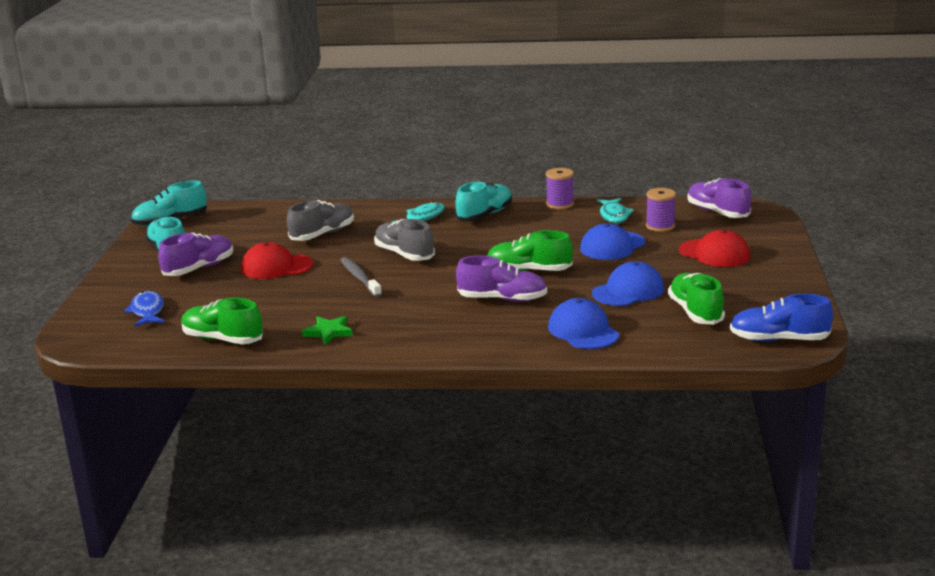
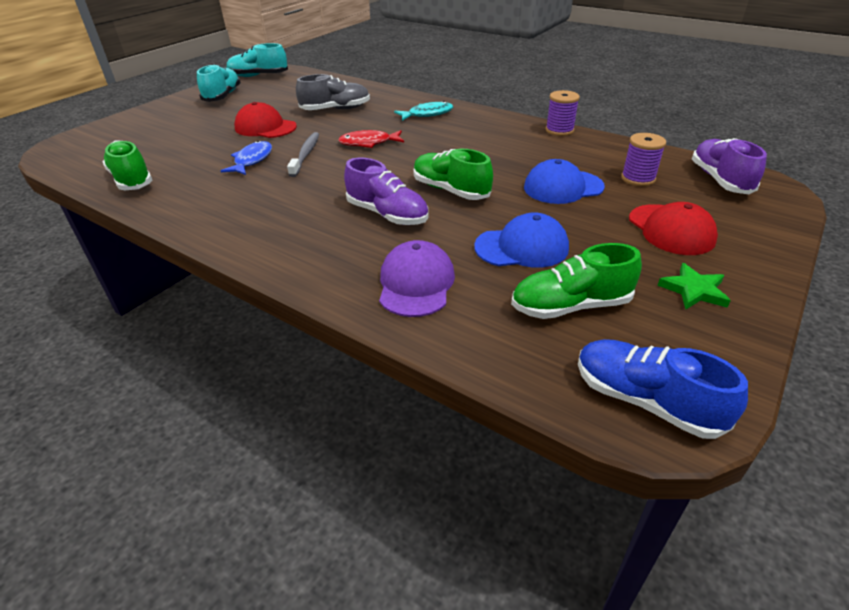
camera: 30 degrees right, 15 degrees up
(147, 311) = (132, 139): blue fish -> blue fish (252, 160)
(199, 268) = (217, 114): purple shoe -> none
(328, 332) = (207, 200): green star -> green star (694, 290)
(404, 255) = (368, 143): grey shoe -> red fish
(484, 215) = (480, 124): turquoise shoe -> none
(583, 331) = (416, 283): blue cap -> purple cap
(614, 216) = (600, 154): turquoise fish -> none
(695, 312) = (570, 306): green shoe -> green shoe turned 120 degrees counterclockwise

